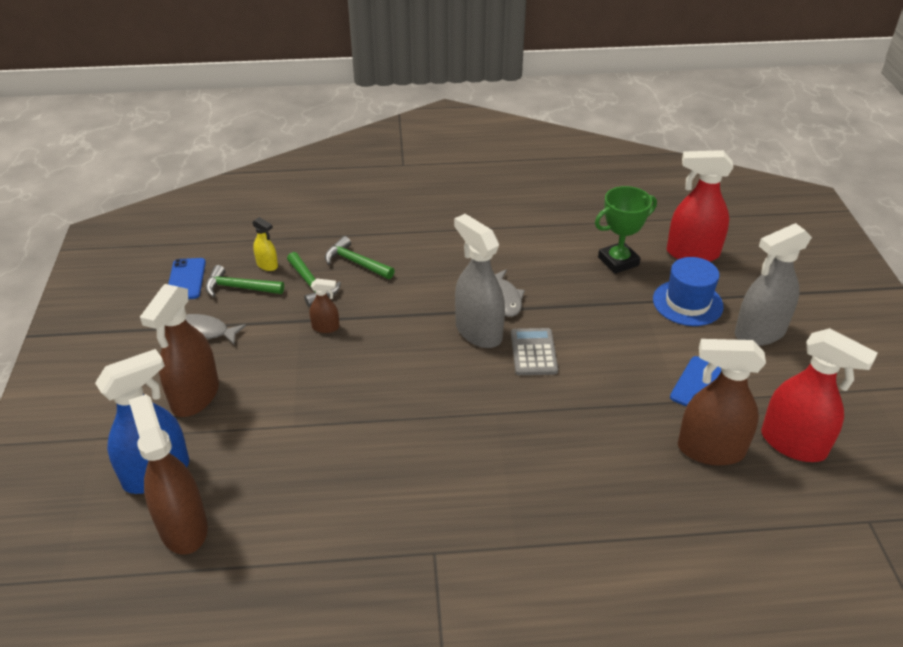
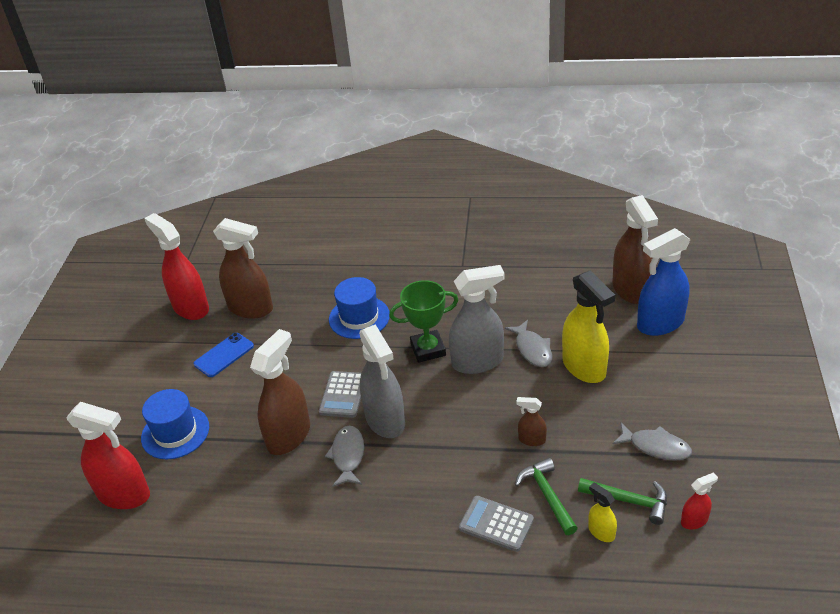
camera: 165 degrees left, 0 degrees up
(186, 279) = (694, 520): blue phone -> red spray bottle
(195, 397) = (646, 380): brown spray bottle -> brown spray bottle (289, 436)
(264, 406) = (584, 367): none -> yellow spray bottle
(325, 423) = (532, 349): none -> grey fish
(356, 263) = (496, 524): green hammer -> grey calculator
(556, 449) = (359, 317): none -> blue hat
(618, 261) = (208, 492): green trophy -> green trophy (428, 349)
(759, 333) = (138, 395): grey spray bottle -> grey spray bottle (478, 361)

